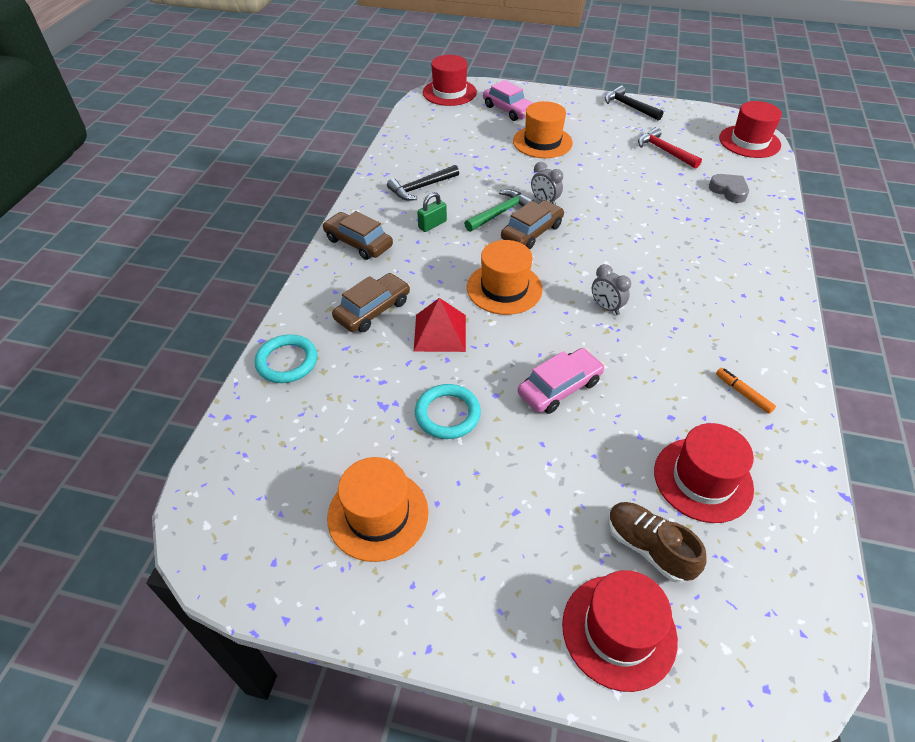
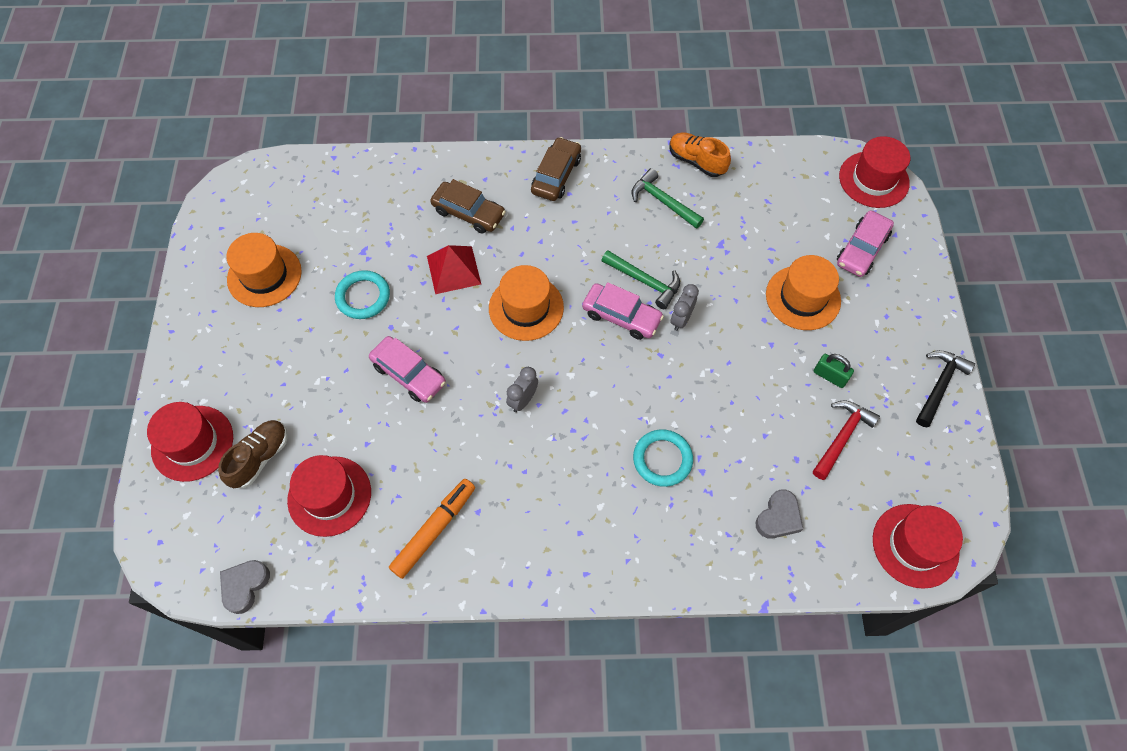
camera: 75 degrees right, 15 degrees up
(287, 361) = (395, 173): turquoise ring -> turquoise ring (662, 459)
(388, 163) = (696, 161): none -> orange shoe
(421, 188) = (663, 201): black hammer -> green hammer
(432, 224) = (604, 226): green padlock -> green padlock (830, 376)
(532, 232) = (621, 316): brown car -> pink car
(743, 393) = (434, 530): orange marker -> orange marker, size x1.84
(820, 582) = (245, 586): none -> grey heart

